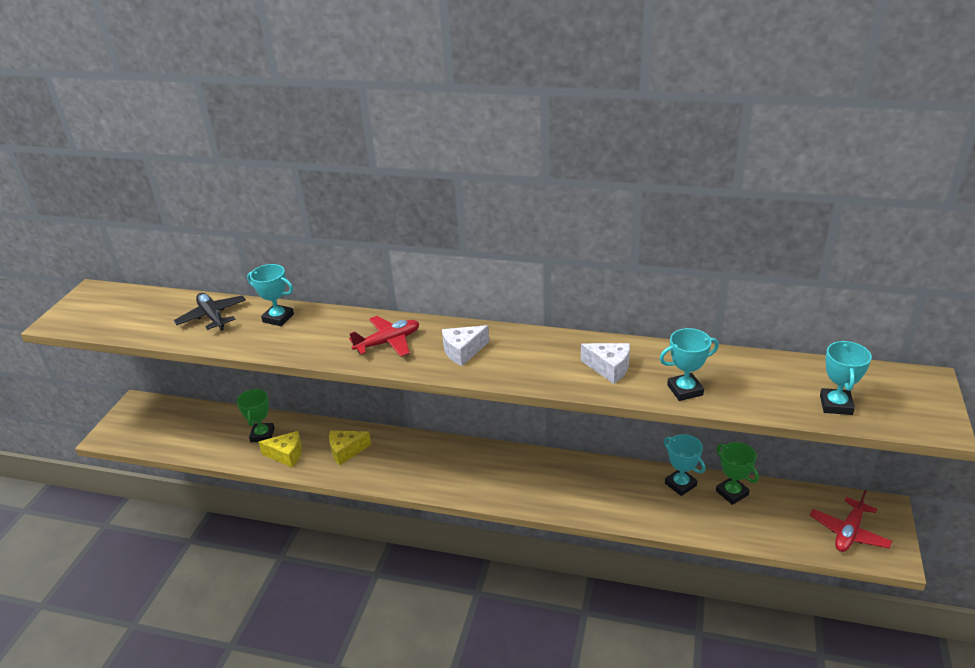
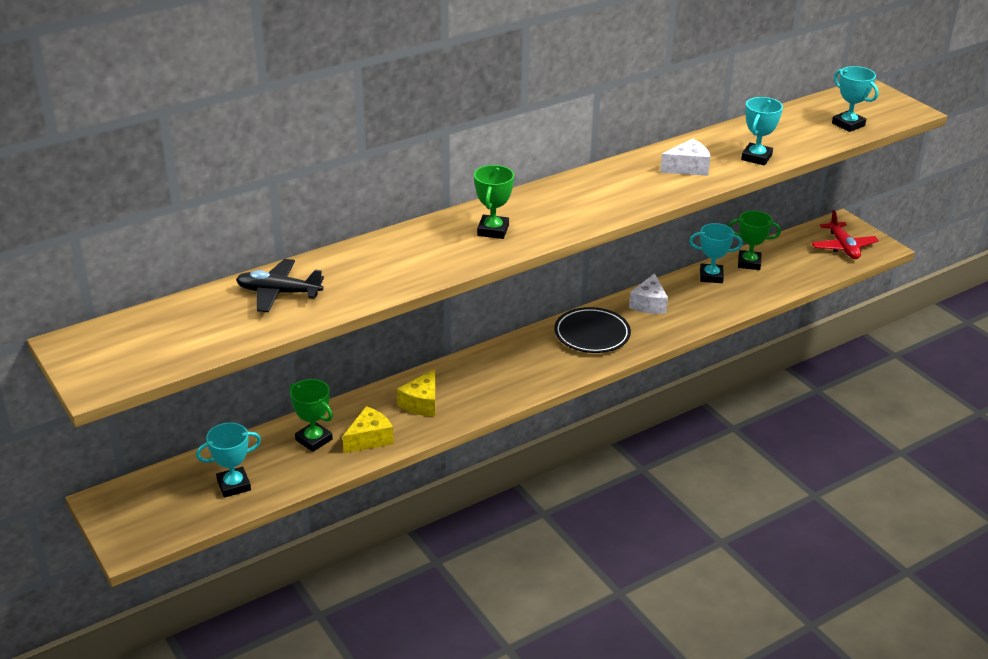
camera: 50 degrees left, 0 degrees up
(278, 318) = (351, 262): turquoise trophy -> turquoise trophy (234, 485)
(388, 342) = (493, 230): red plane -> green trophy
(463, 351) = (566, 207): white cheese -> white cheese (649, 304)
(518, 473) = (592, 334): none -> black plate

